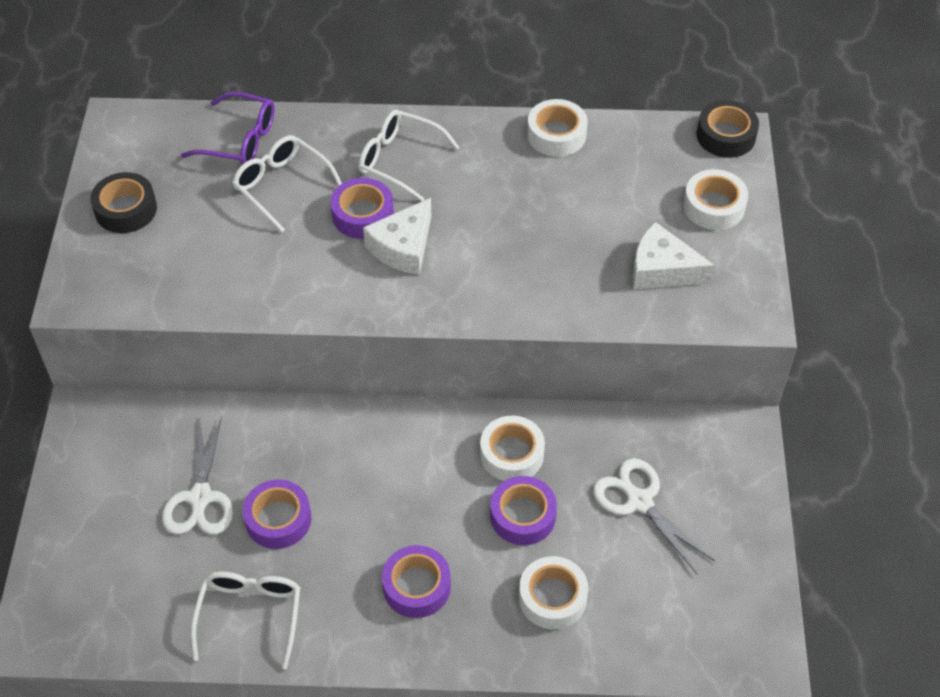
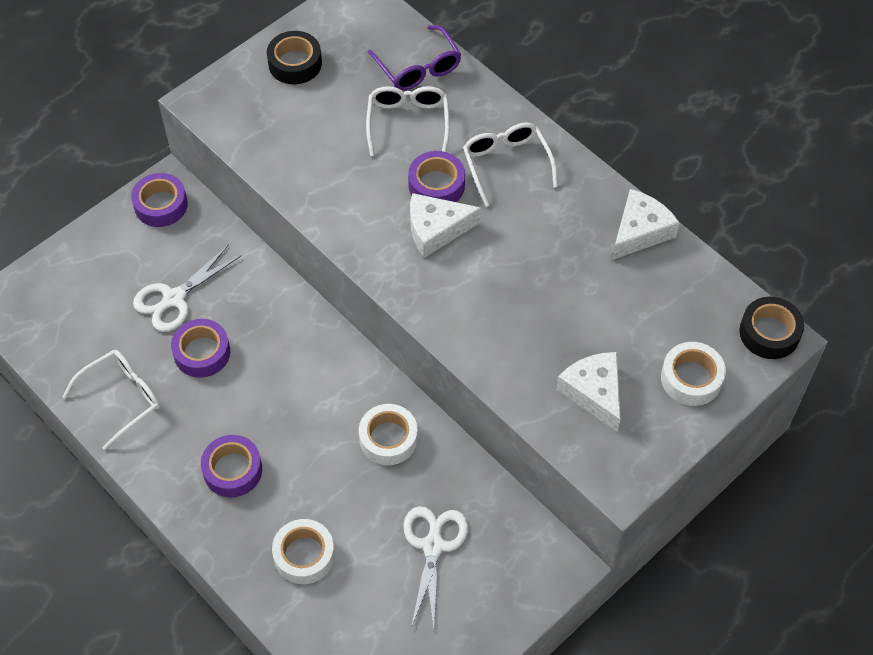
camera: 45 degrees right, 5 degrees up
(522, 516) = (348, 485): purple tape -> purple tape (161, 205)
(556, 135) = (640, 231): white tape -> white cheese

